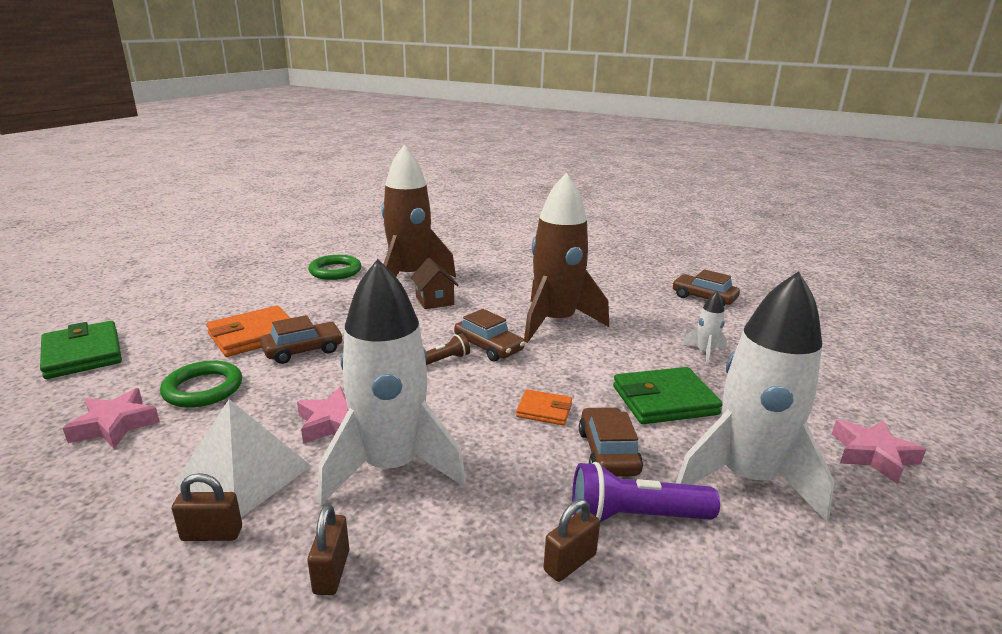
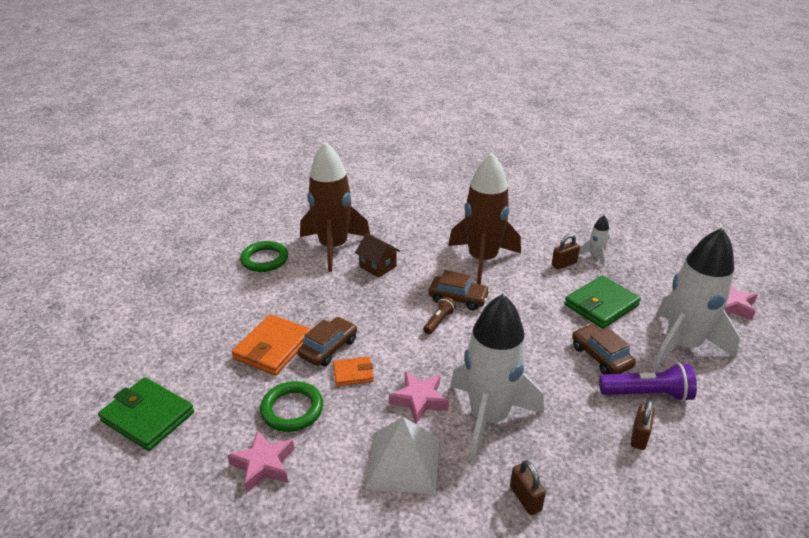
camera: 25 degrees left, 10 degrees up
(212, 534) = (431, 509): brown padlock -> brown padlock (564, 264)
(544, 410) = (540, 339): orange wallet -> orange wallet (353, 373)
(634, 516) = (647, 394): purple flashlight -> purple flashlight turned 150 degrees counterclockwise
(703, 298) = (559, 206): brown car -> none

